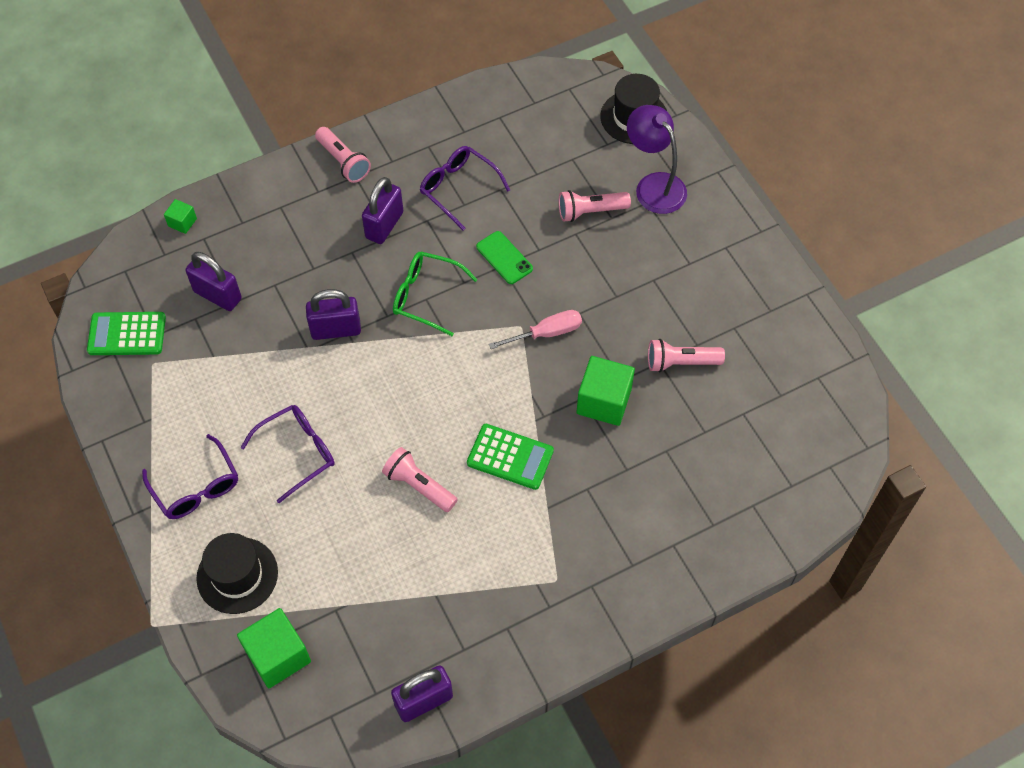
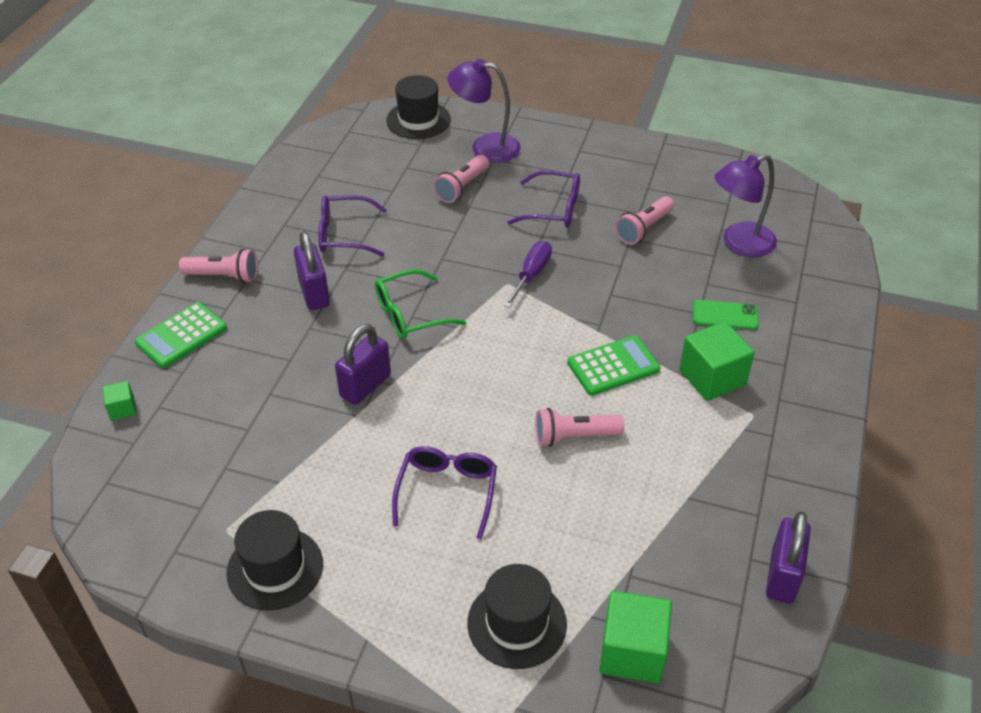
camera: 45 degrees left, 15 degrees down
(127, 334) = (170, 527): green calculator -> green calculator (181, 336)
(152, 414) = (275, 568): none -> black hat
(196, 486) = (390, 589): purple glasses -> purple glasses (553, 209)
(217, 295) = (225, 436): purple padlock -> none
(504, 258) = (437, 252): green phone -> green phone (725, 315)
(547, 333) = (531, 274): pink screwdriver -> purple screwdriver
(604, 401) = (627, 286): green cube -> green cube (712, 377)
(738, 438) = (739, 243): none -> purple lamp

